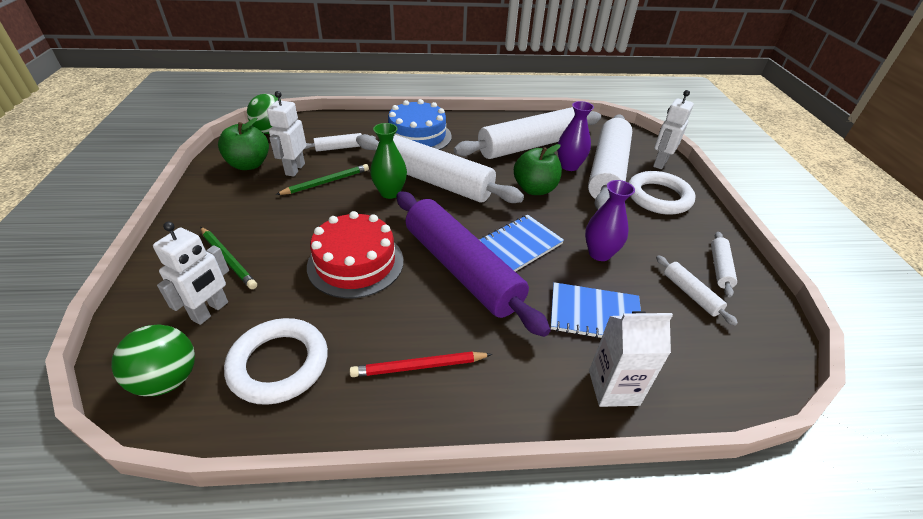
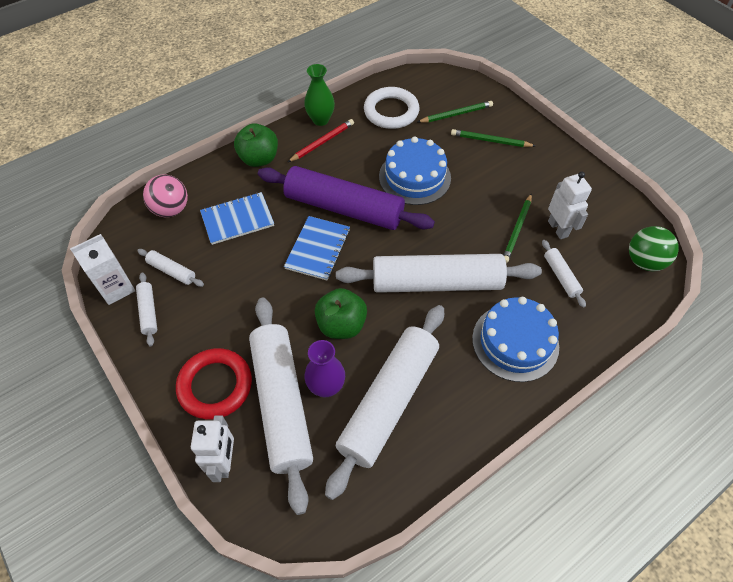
camera: 150 degrees right, 15 degrees up
(168, 379) = (431, 85): green ball -> none
(210, 311) = (456, 114): white robot -> green pencil
(249, 164) = (597, 213): green apple -> green apple (259, 159)
(339, 148) = (561, 276): white rolling pin -> white rolling pin turned 60 degrees counterclockwise
(355, 263) = (414, 177): red cake -> blue cake
(390, 193) = (457, 247): green vase -> green vase (320, 120)
(599, 253) = (251, 275): purple vase -> none
(613, 387) = (212, 180): white carton -> white carton (116, 288)
(658, 197) = (215, 385): white ring -> red ring
(686, 372) = (171, 209): none -> pink ball

